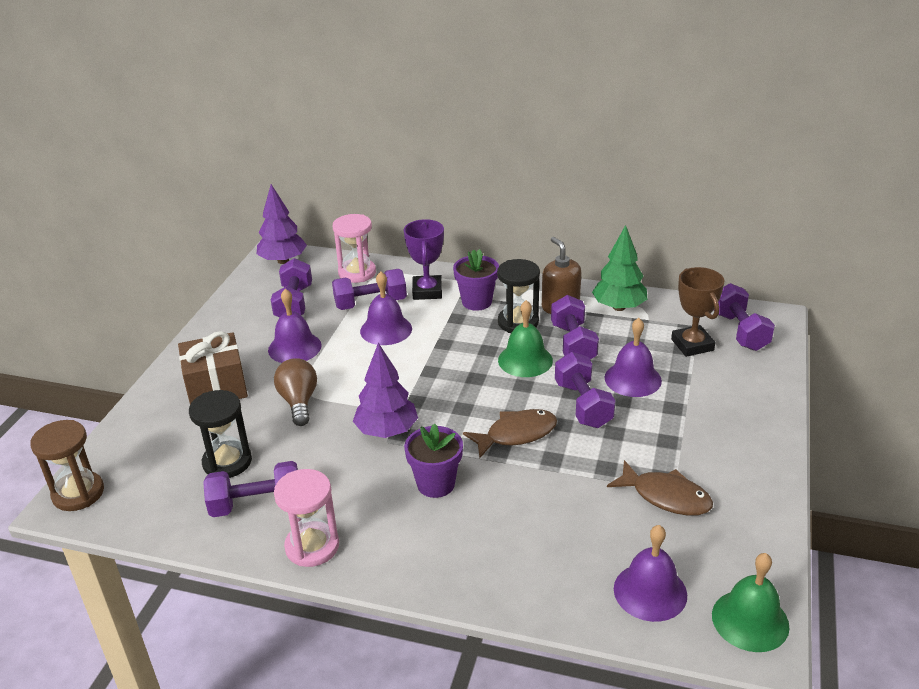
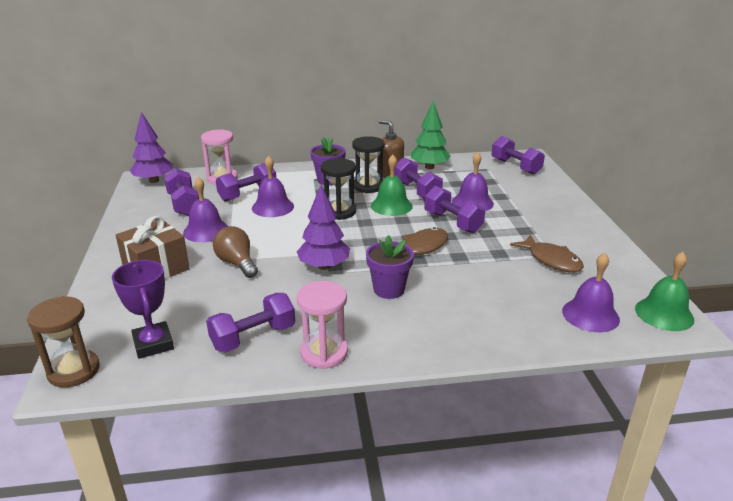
camera: 25 degrees left, 5 degrees down
(227, 462) = (204, 315): black hourglass -> black hourglass (339, 212)
(427, 291) = (286, 180): purple trophy -> purple trophy (153, 344)
(666, 496) = (551, 260): brown fish -> brown fish turned 45 degrees clockwise
(692, 345) = (493, 178): brown trophy -> none

